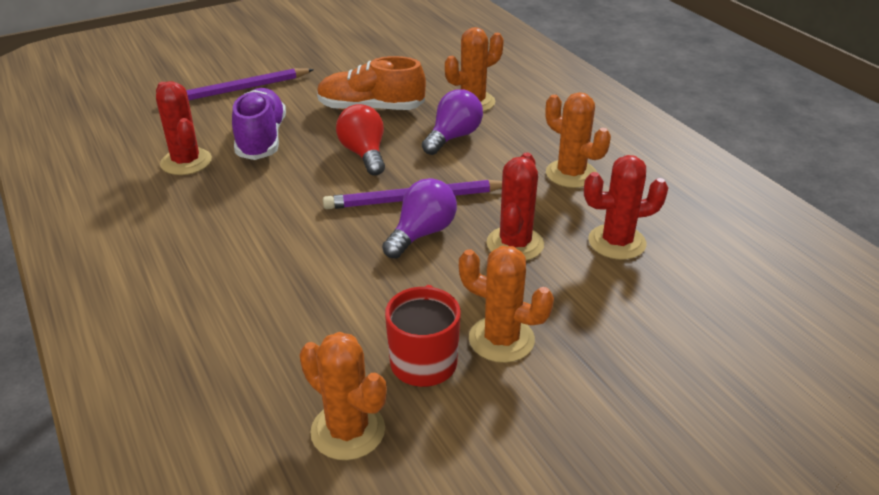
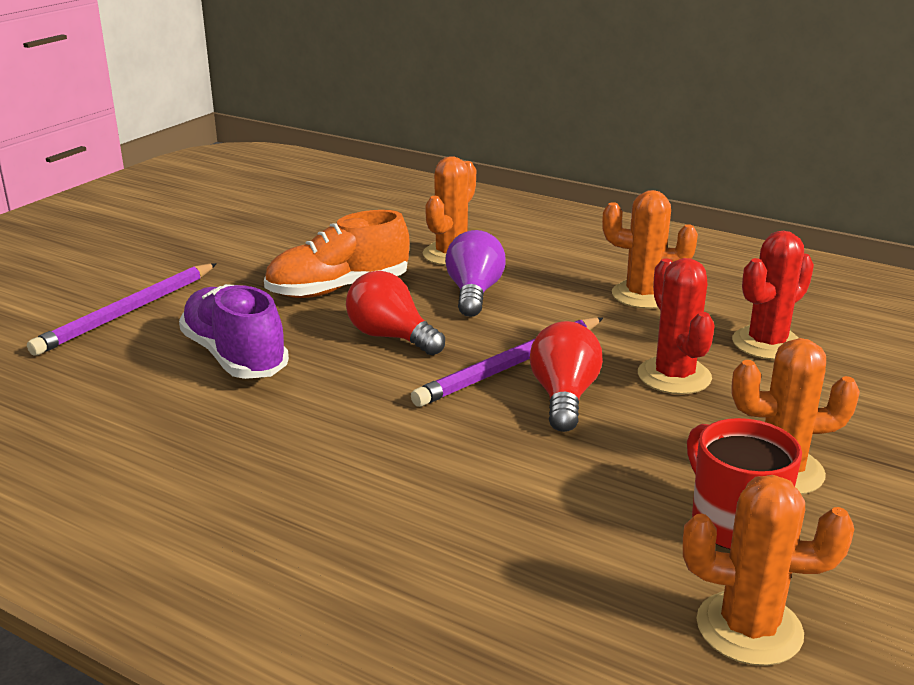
camera: 30 degrees left, 10 degrees down
(186, 162) = (157, 410): red cactus -> none
(422, 233) = (564, 397): purple light bulb -> red light bulb

